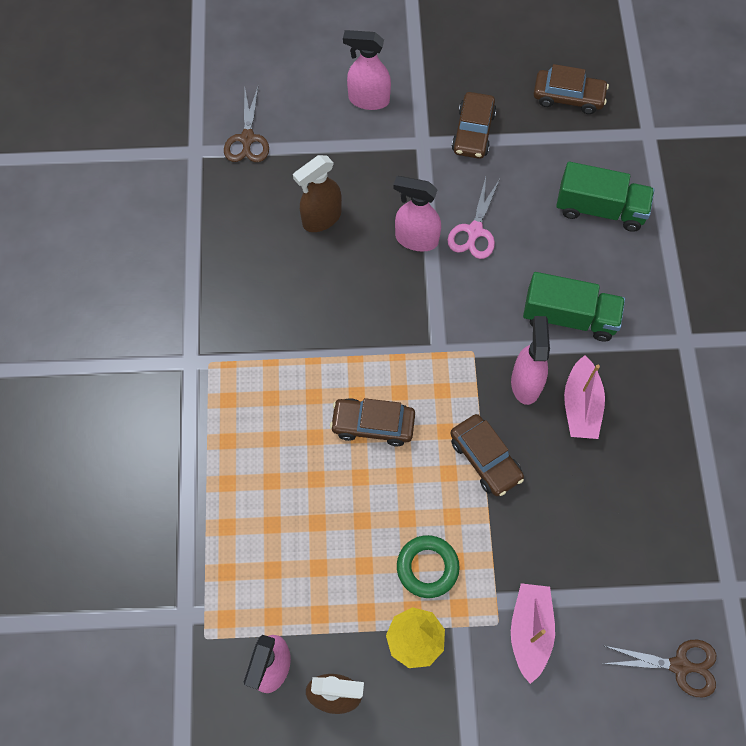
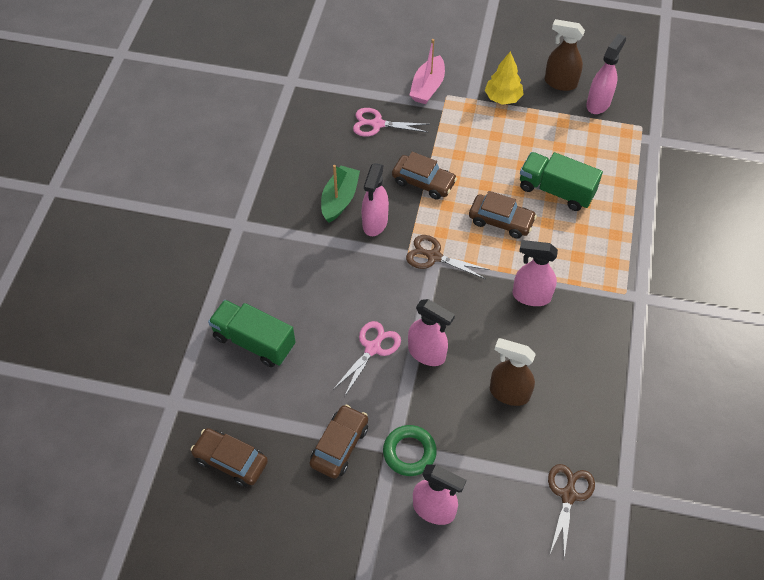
camera: 165 degrees left, 10 degrees down
(317, 332) = (531, 296): none -> pink spray bottle
(321, 218) = (509, 393): brown spray bottle -> brown spray bottle turned 135 degrees counterclockwise
(427, 567) = (484, 131): green ring -> green ring (409, 452)
(485, 459) = (423, 182): brown car -> brown car turned 135 degrees clockwise
(569, 317) = (321, 261): green truck -> green truck (556, 190)
(577, 541) = (377, 124): none -> pink scissors
(580, 405) = (340, 199): pink boat -> green boat
(679, 665) = (342, 54): brown scissors -> brown scissors (434, 256)

